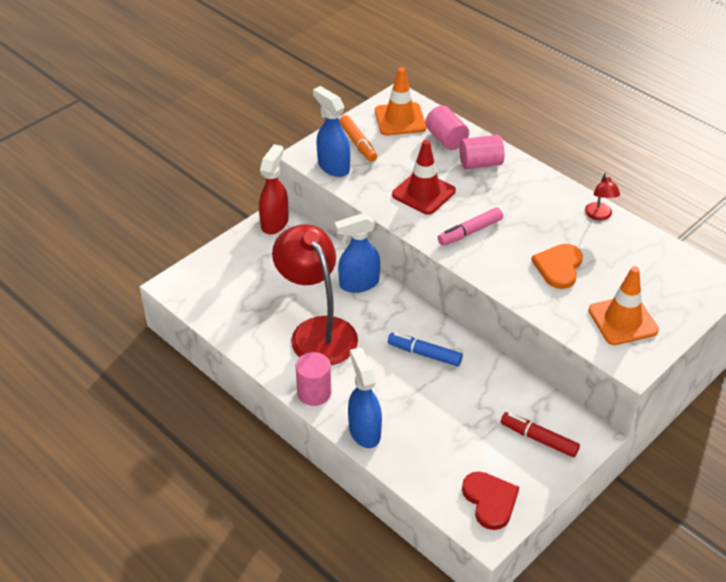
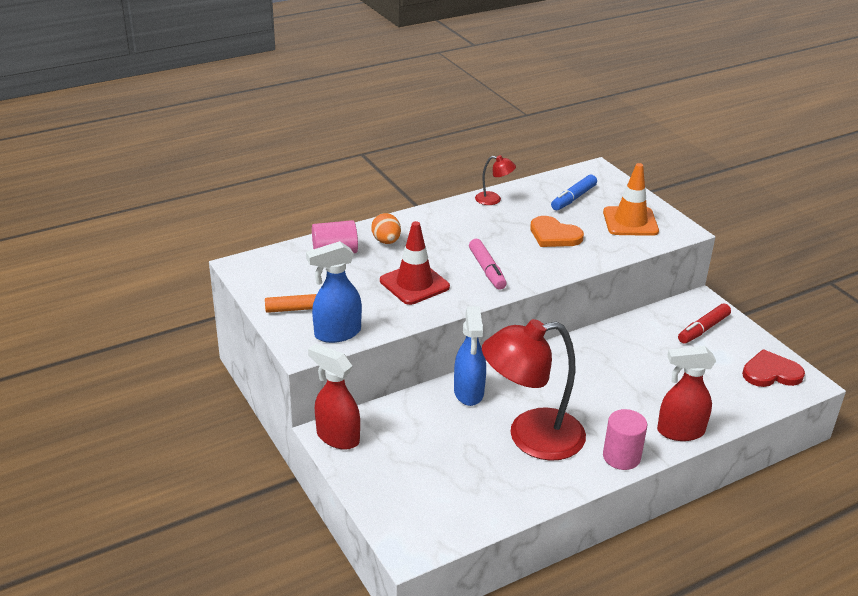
camera: 75 degrees left, 10 degrees down
(364, 431) = (680, 431): blue spray bottle -> red spray bottle
(400, 119) = (282, 273): orange traffic cone -> none
(424, 354) = (584, 370): blue marker -> blue marker (573, 198)
(480, 163) = (386, 241): pink cylinder -> orange egg

